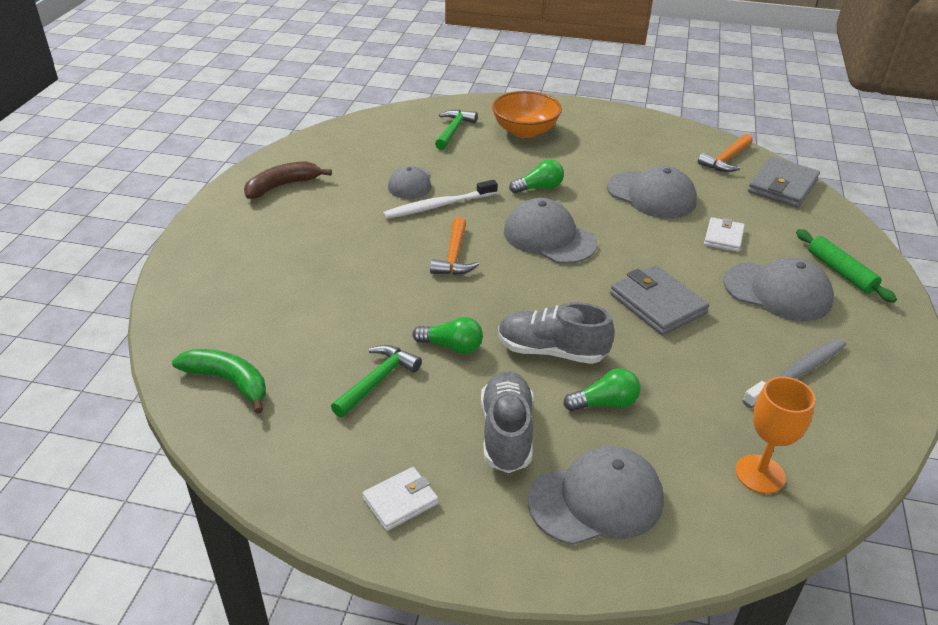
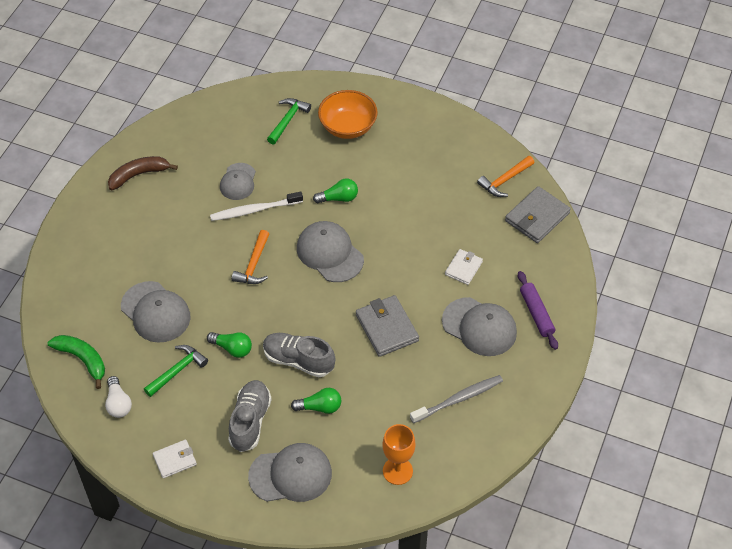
camera: 10 degrees right, 15 degrees up
(293, 432) = (118, 403): none -> white light bulb
(651, 195) = (425, 216): grey cap -> grey cap (155, 312)
(840, 272) = (536, 313): green rolling pin -> purple rolling pin

